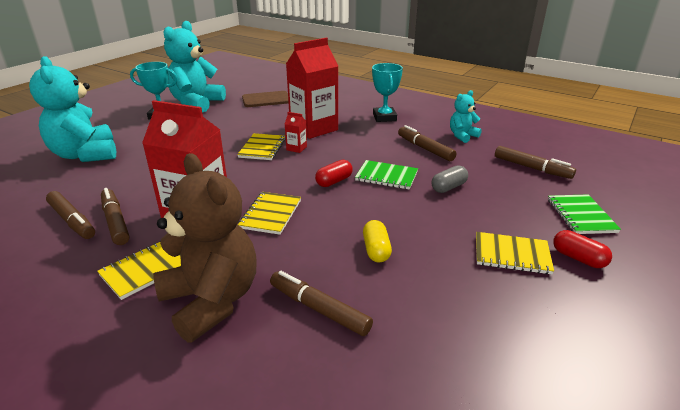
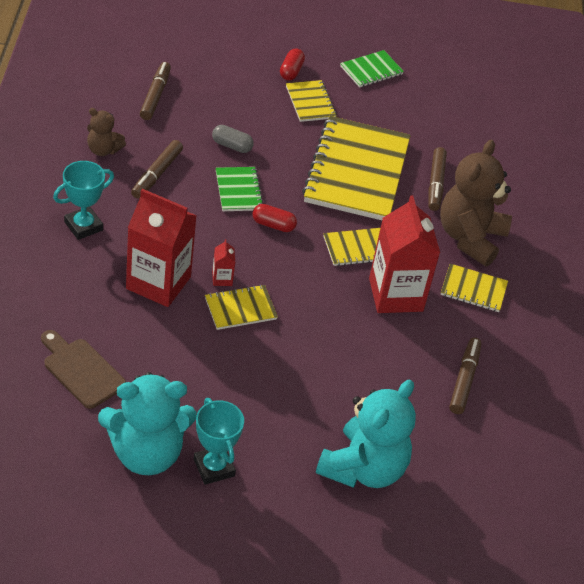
camera: 125 degrees left, 15 degrees up
(116, 221) = (442, 348): brown marker -> none
(376, 250) = (356, 171): yellow capsule -> yellow notebook
(462, 136) = (103, 150): turquoise teddy bear -> brown teddy bear
(581, 215) = (228, 68): green notebook -> green notebook (371, 70)

